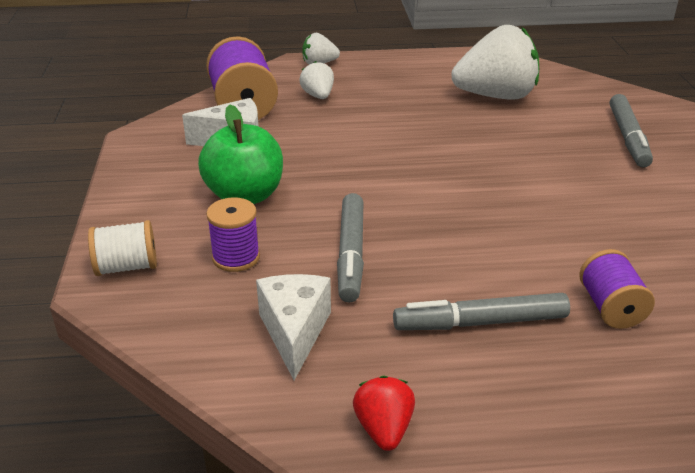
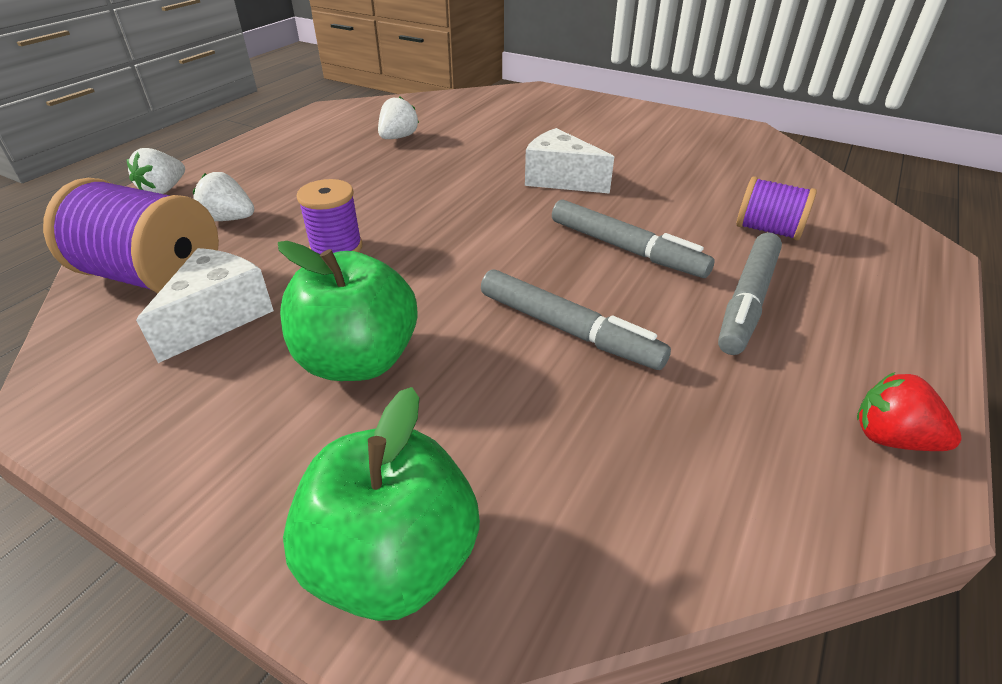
camera: 55 degrees left, 5 degrees up
(127, 267) = (393, 561): white spool -> green apple
(236, 257) = (486, 425): purple spool -> purple spool (336, 248)
(294, 332) = (683, 437): white cheese -> white cheese (560, 179)
(496, 96) = (398, 137): white strawberry -> white strawberry, size x0.48
(628, 138) = (542, 121): grey marker -> grey marker (626, 249)

